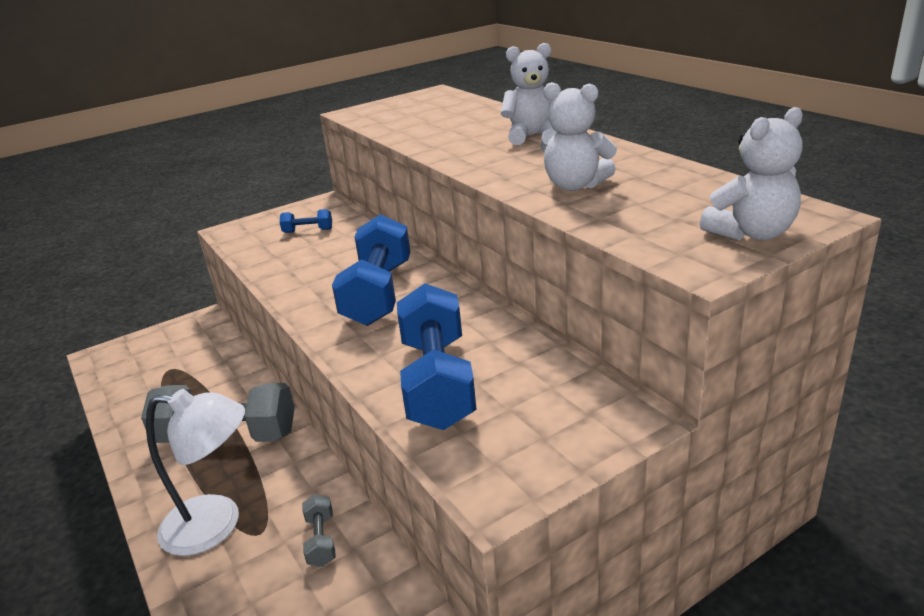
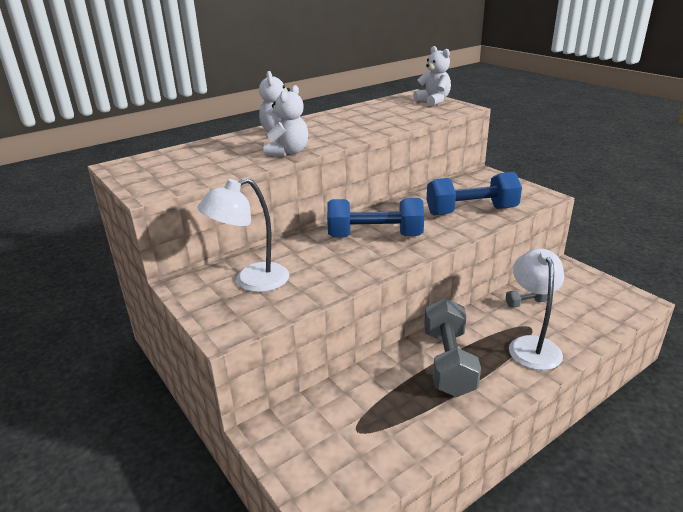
camera: 95 degrees left, 0 degrees up
(308, 231) = (251, 281): blue dumbbell -> white lamp
(574, 185) = (372, 123): white teddy bear -> white teddy bear (288, 152)

